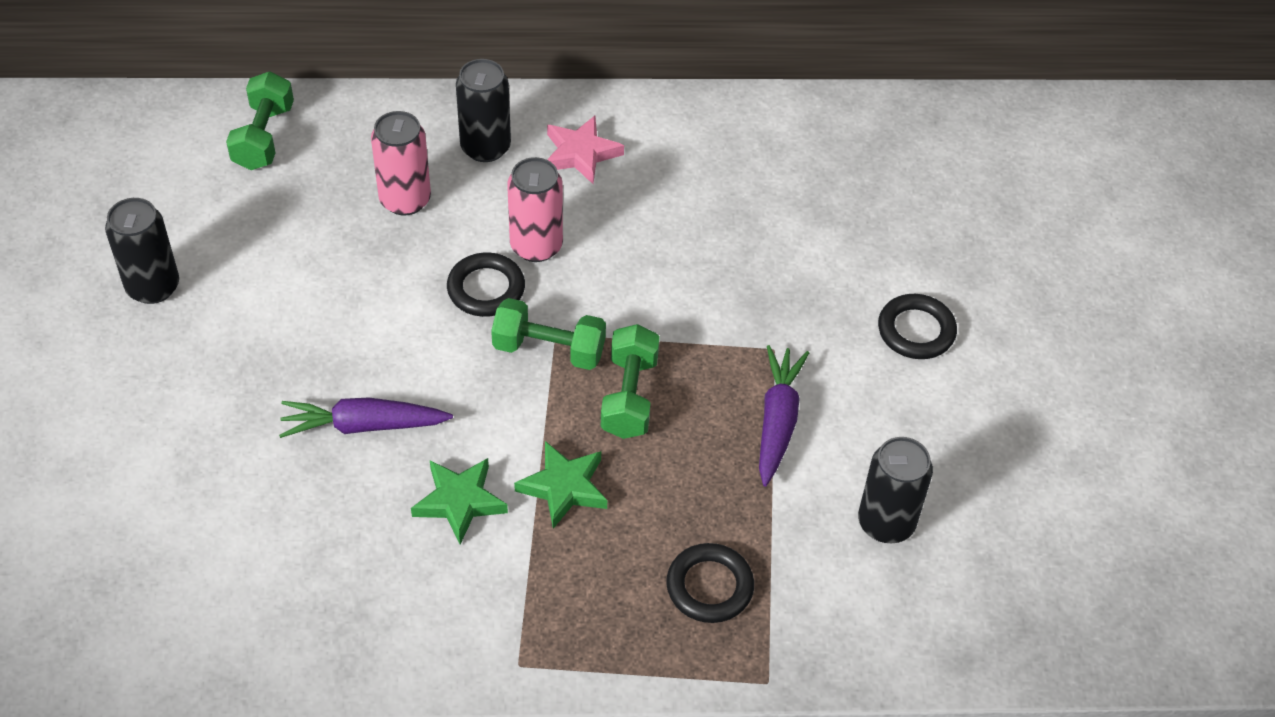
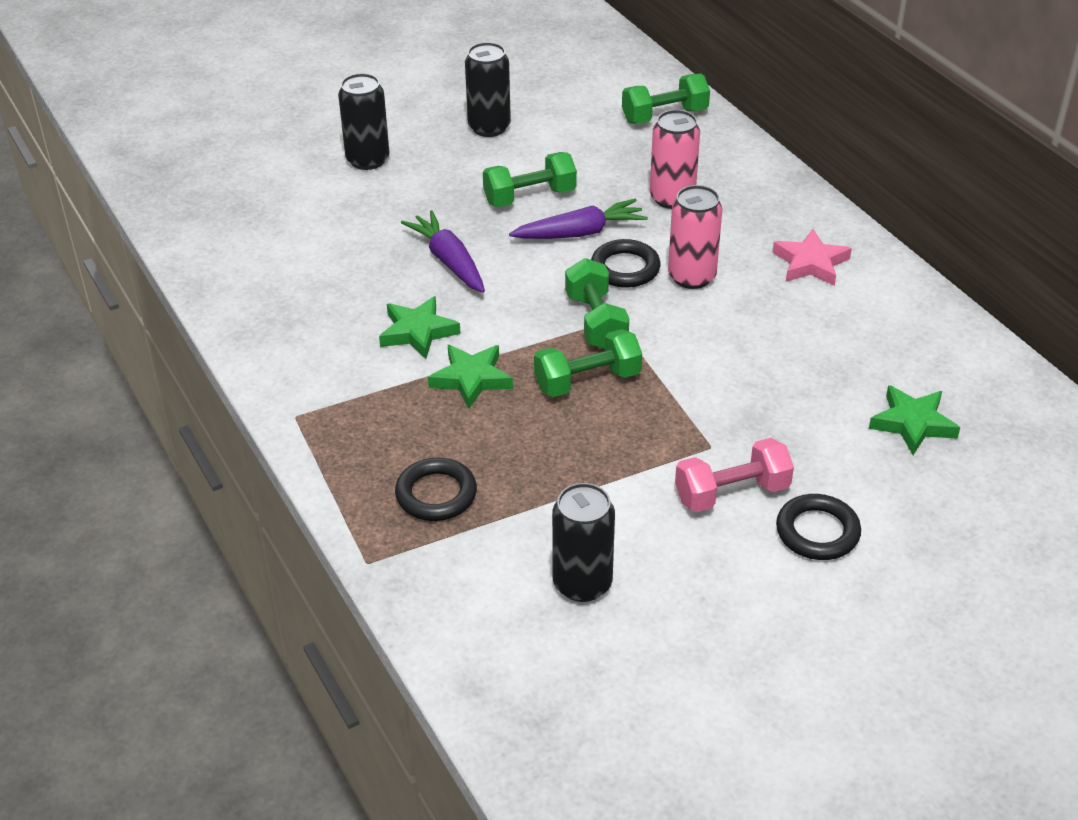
camera: 65 degrees right, 10 degrees down
(309, 309) = (530, 197): none -> green dumbbell
(485, 147) = (764, 214): black can -> black can (367, 160)
(777, 421) = (635, 476): purple carrot -> purple carrot (580, 233)
(830, 202) = (912, 423): none -> green star
(839, 364) = (732, 493): none -> pink dumbbell

